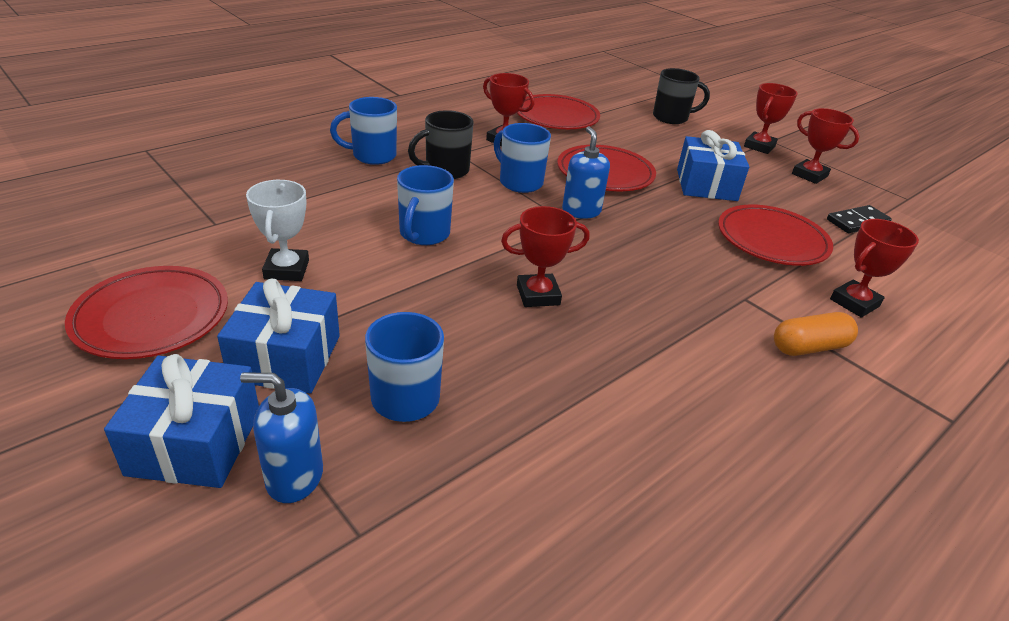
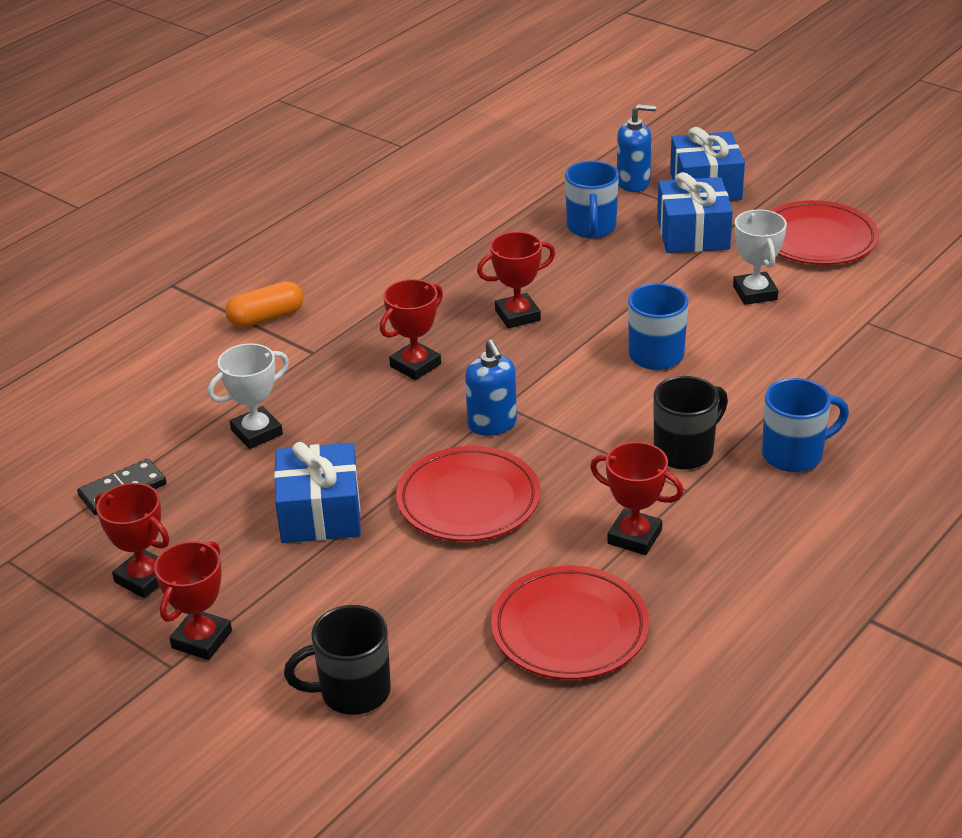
camera: 175 degrees right, 0 degrees up
(519, 182) = (581, 454): blue mug -> none
(772, 240) = (257, 432): red plate -> white trophy
(854, 303) = (196, 370): red trophy -> red trophy (415, 365)

